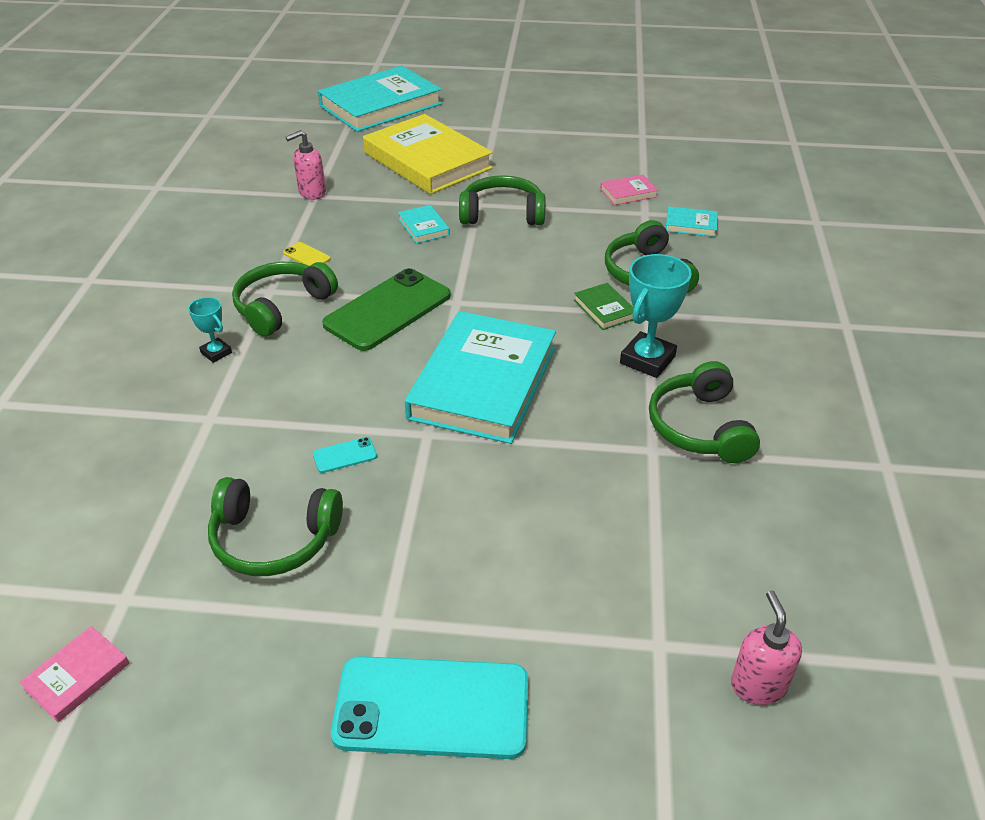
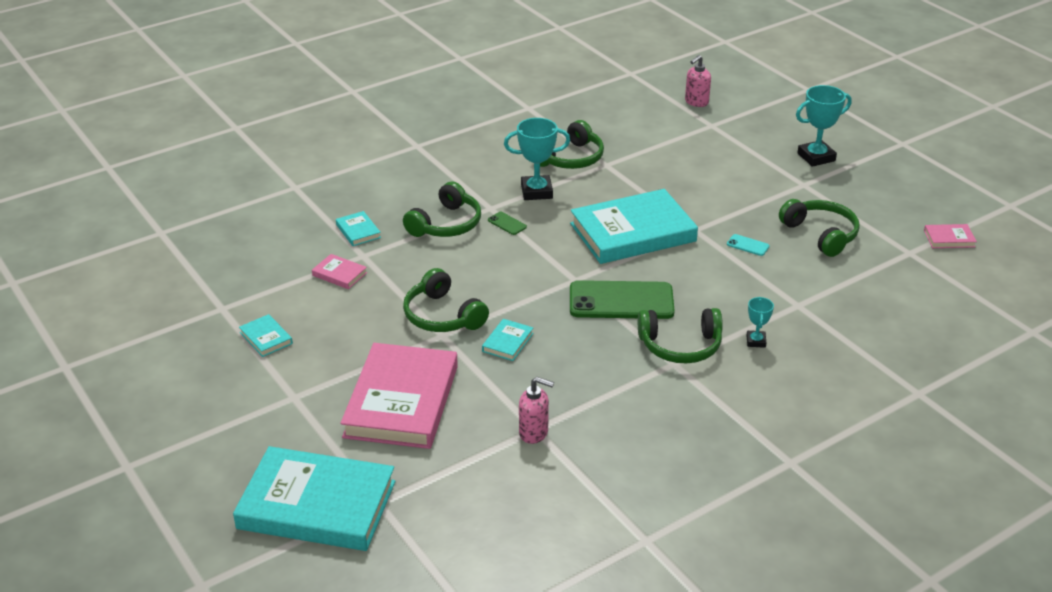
camera: 130 degrees left, 5 degrees down
(307, 256) = (616, 374): yellow phone -> none
(427, 160) = (402, 401): yellow book -> pink book
(432, 707) = (816, 157): turquoise phone -> turquoise trophy
(578, 139) = (266, 338): none -> turquoise book
(604, 309) = (507, 223): green book -> green phone

